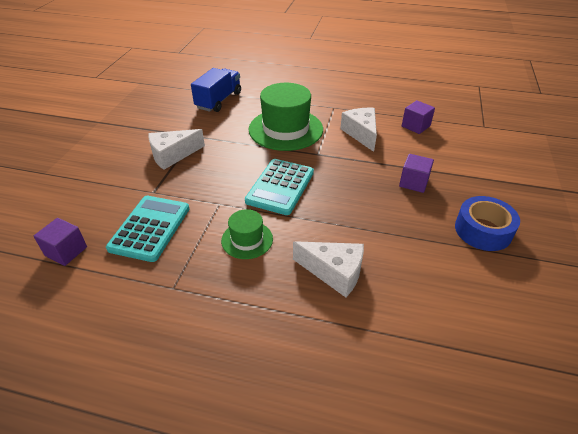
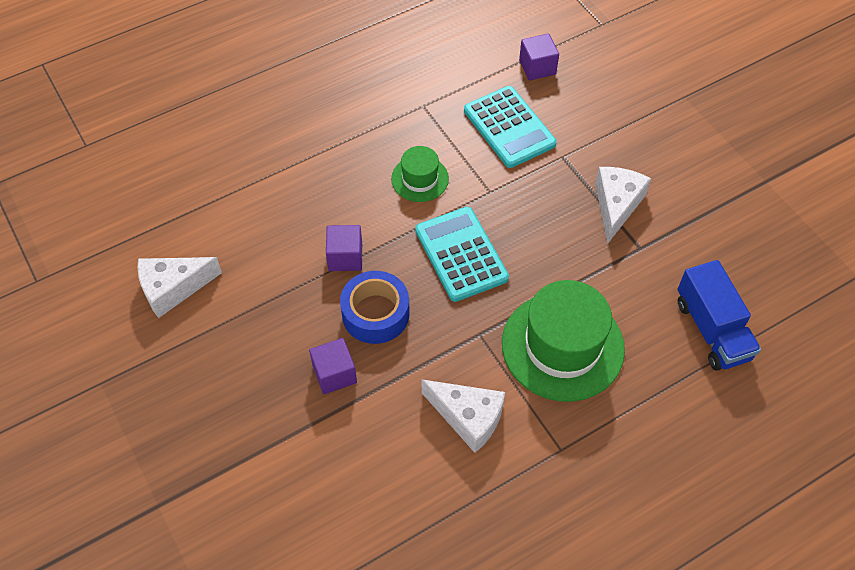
camera: 135 degrees right, 15 degrees up
(334, 272) = (318, 206): white cheese -> white cheese (173, 288)
(415, 126) = (416, 500): purple cube -> purple cube (345, 257)
(483, 230) = (219, 356): blue tape -> blue tape (375, 313)

